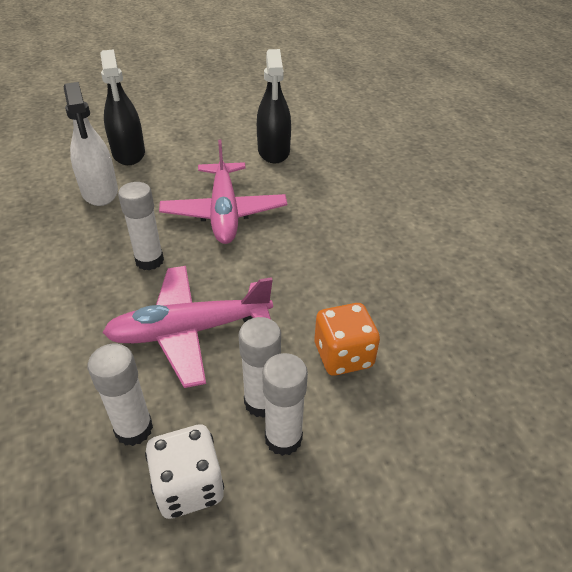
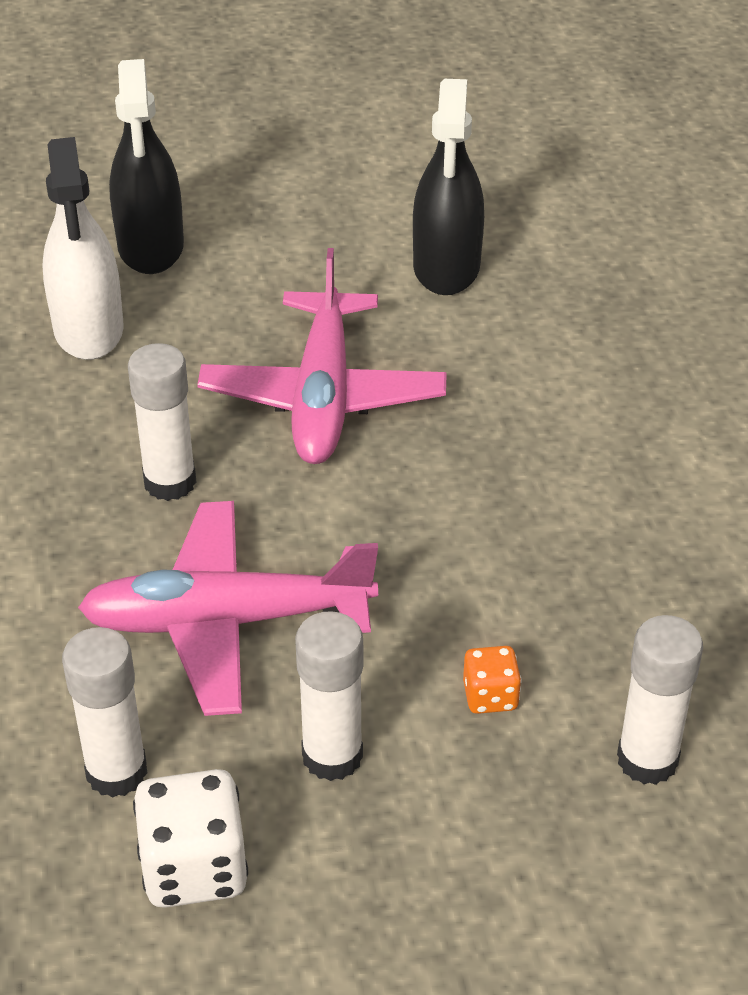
camera: 10 degrees right, 0 degrees up
(283, 438) = (357, 817): white glue stick -> white glue stick (647, 760)
(343, 356) = (490, 696): orange dice -> orange dice, size x0.56

